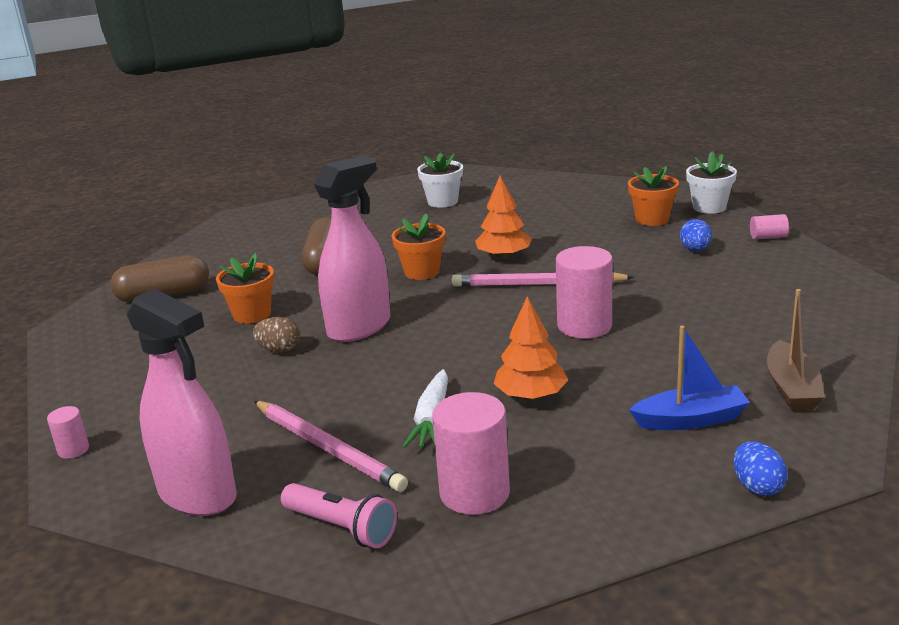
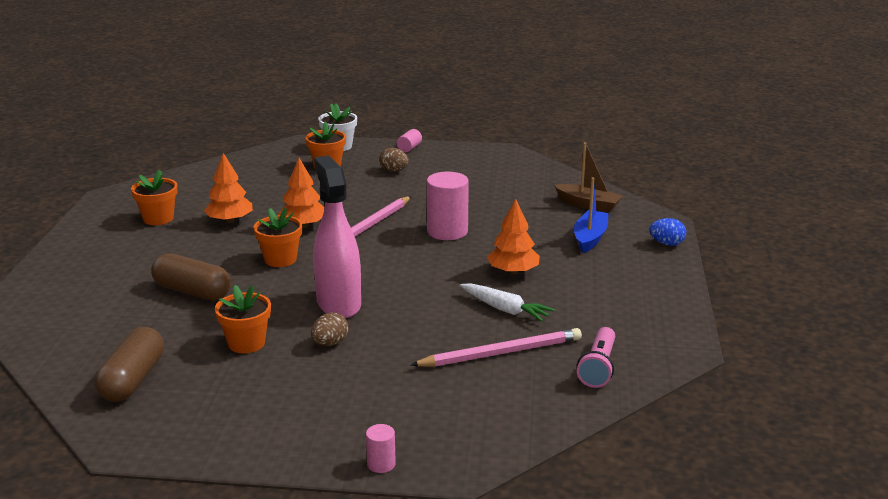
camera: 65 degrees left, 0 degrees up
(198, 495) = (509, 414): pink spray bottle -> none
(341, 528) = (598, 367): pink flashlight -> pink flashlight turned 135 degrees clockwise
(442, 202) = (158, 218): white flower pot -> orange flower pot
(473, 226) = (230, 220): none -> orange tree
(474, 493) = (601, 317): pink cylinder -> none
(695, 250) = (394, 170): blue egg -> brown egg

